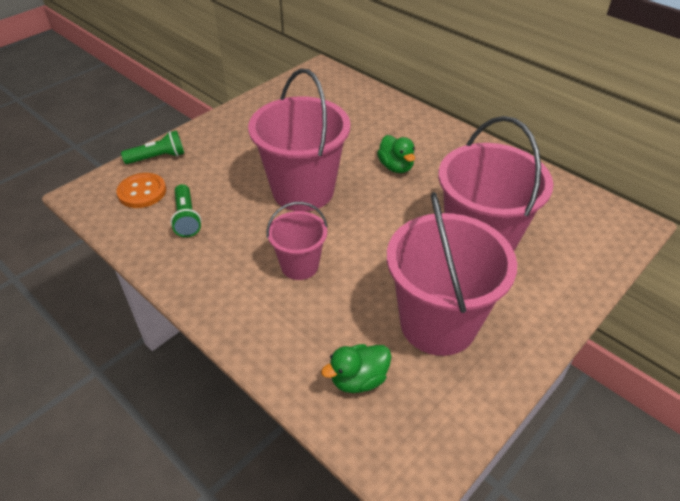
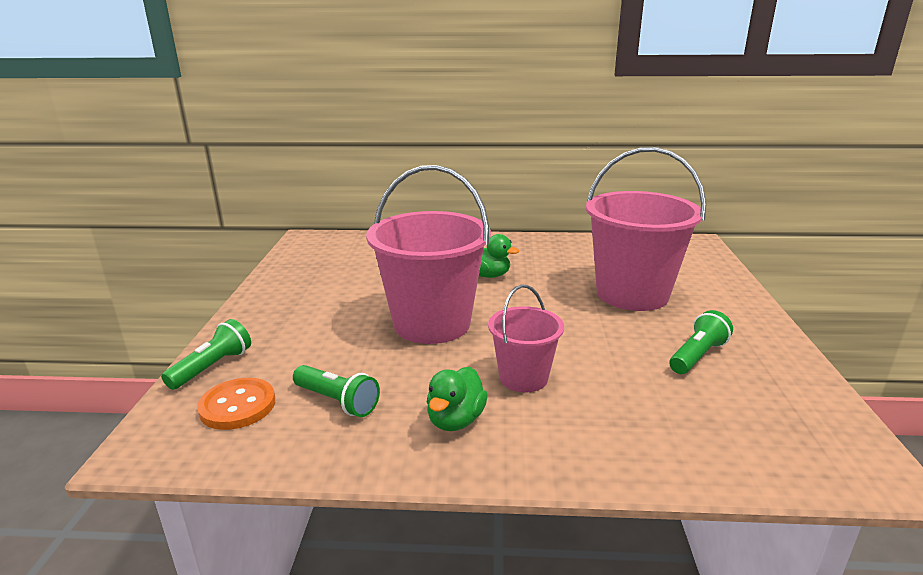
camera: 40 degrees left, 20 degrees down
(358, 379) = (718, 429): green duck -> green duck (455, 420)
(438, 323) = (697, 356): pink bucket -> green flashlight

